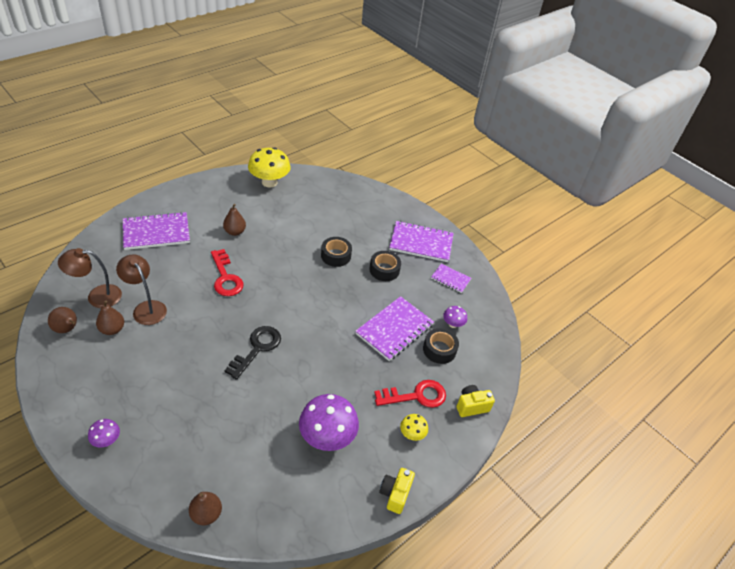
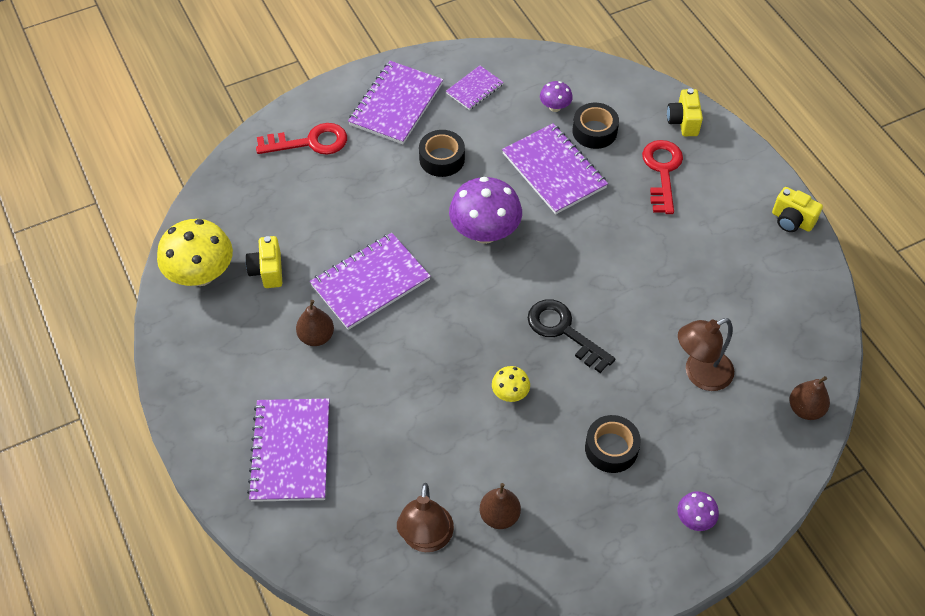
camera: 70 degrees left, 10 degrees up
(67, 329) = (489, 580): brown pear -> none
(146, 308) = (463, 469): brown lamp -> brown lamp (700, 374)
(226, 277) = (418, 358): red key -> red key (310, 142)
(277, 206) = (267, 271): none -> yellow camera
(278, 249) = (370, 283): none -> purple notebook
(327, 437) = (712, 272): purple mushroom -> purple mushroom (485, 232)
(336, 255) = (400, 211): black tape -> black tape (611, 448)
(412, 434) = (716, 188): yellow mushroom -> yellow mushroom (510, 393)

